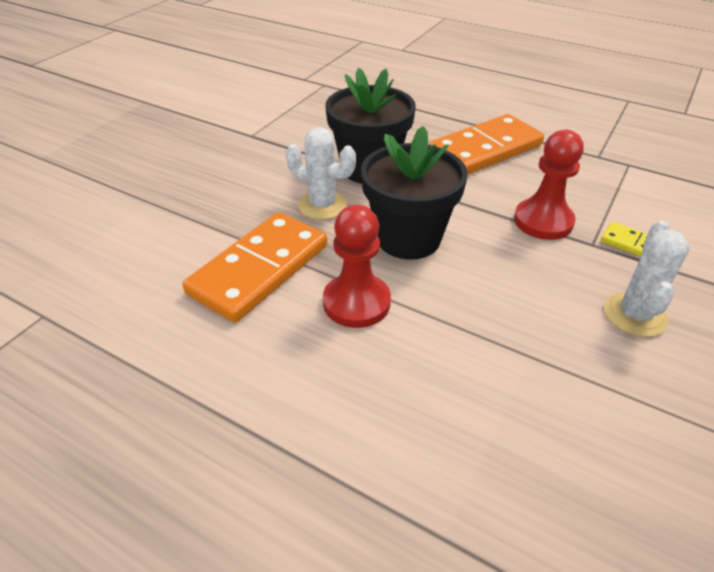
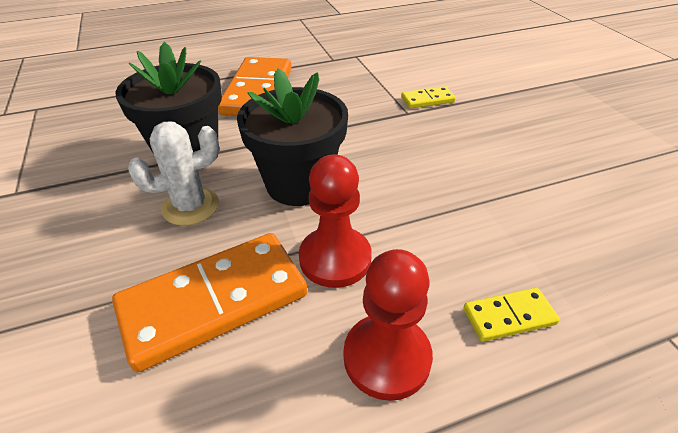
camera: 50 degrees left, 0 degrees up
(259, 269) = (214, 301): orange domino -> orange domino turned 75 degrees clockwise
(410, 437) = (509, 316): none -> yellow domino
(543, 221) = (363, 116): red pawn -> red pawn (387, 357)
(635, 315) = (484, 138): white cactus -> none

